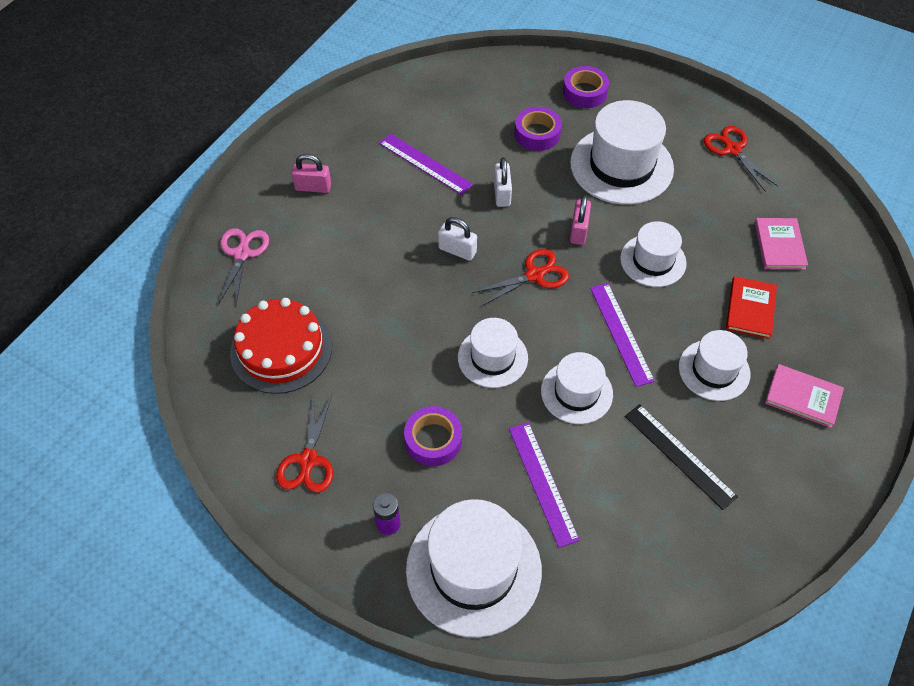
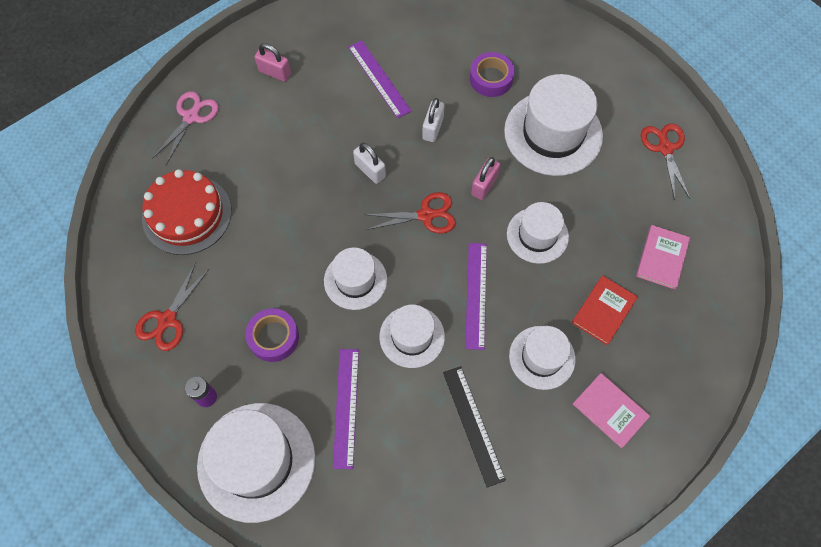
camera: 20 degrees right, 10 degrees up
(585, 92) = (554, 49): purple tape -> none

